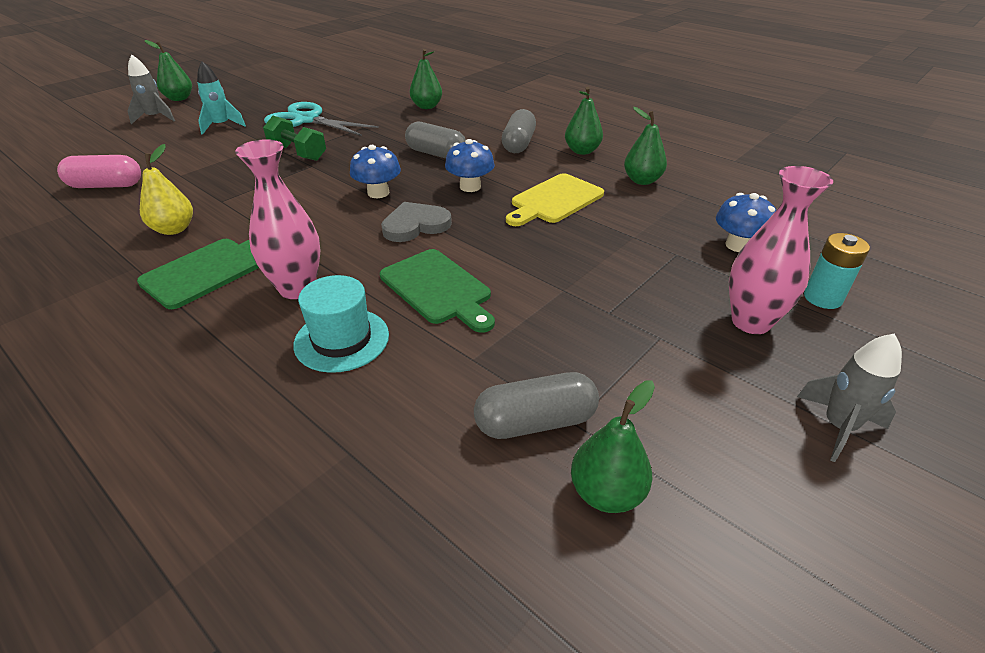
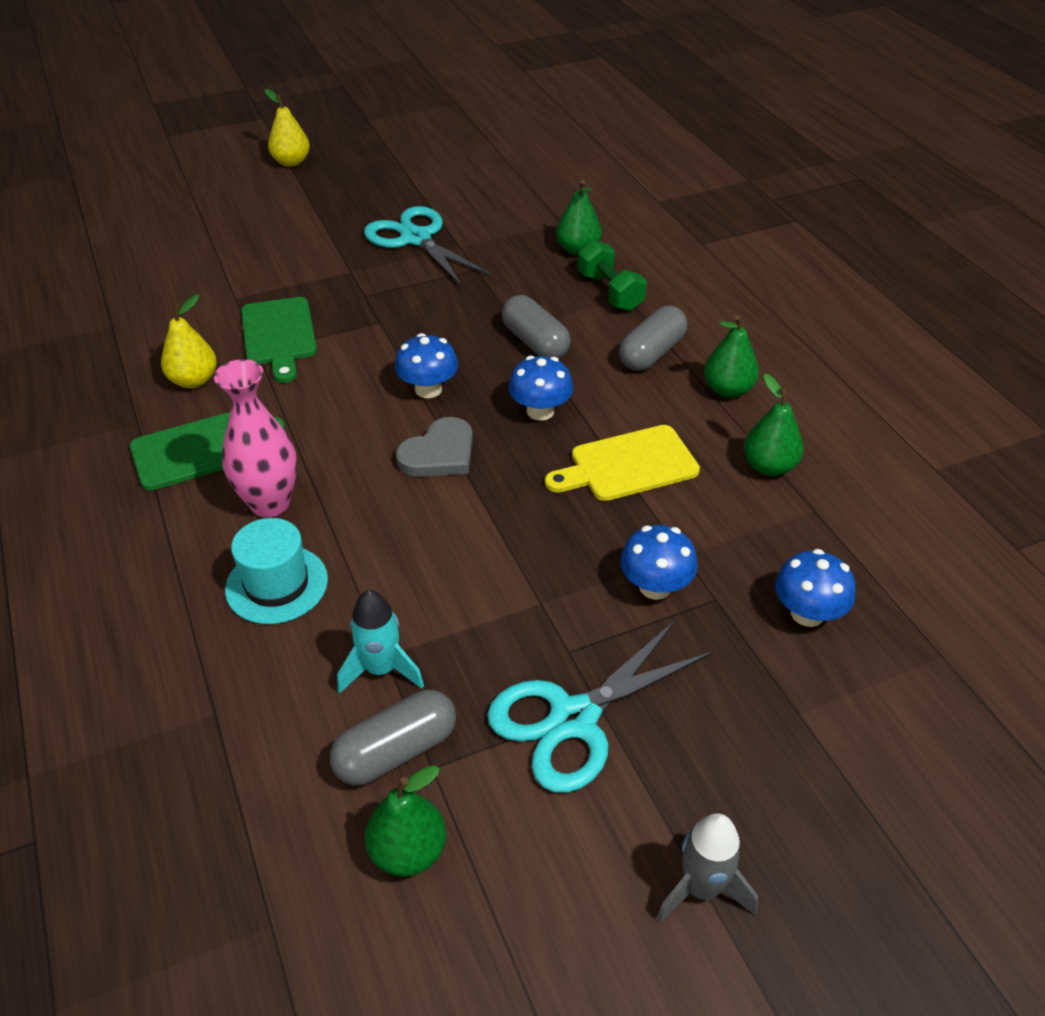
camera: 25 degrees right, 5 degrees up
(106, 186) = (158, 294): pink capsule -> none
(155, 118) = (251, 192): grey rocket -> none
(179, 98) = (291, 162): green pear -> yellow pear
(221, 126) = (315, 225): turquoise rocket -> turquoise rocket (381, 669)
(297, 153) = (375, 295): green dumbbell -> green dumbbell (610, 292)
(415, 225) = (439, 453): grey heart -> grey heart turned 135 degrees clockwise
(438, 288) = (407, 553): green cutting board -> green cutting board (279, 335)
(535, 422) = (396, 751): grey capsule -> grey capsule turned 45 degrees counterclockwise
(632, 258) = (655, 586): none -> blue mushroom
(651, 352) = (574, 719): none -> turquoise scissors
(751, 322) = (722, 726): pink vase -> none
(822, 298) = (845, 728): turquoise battery -> none

